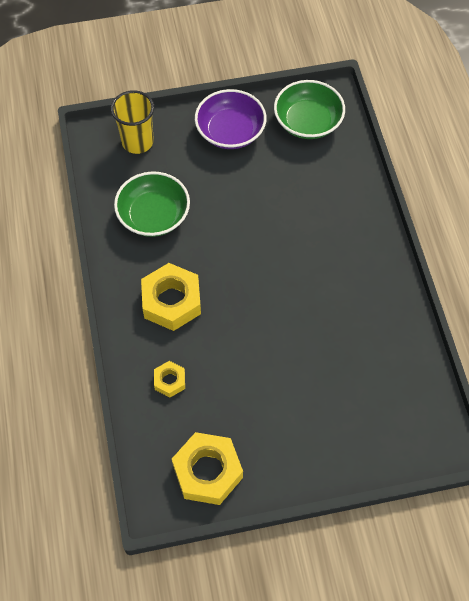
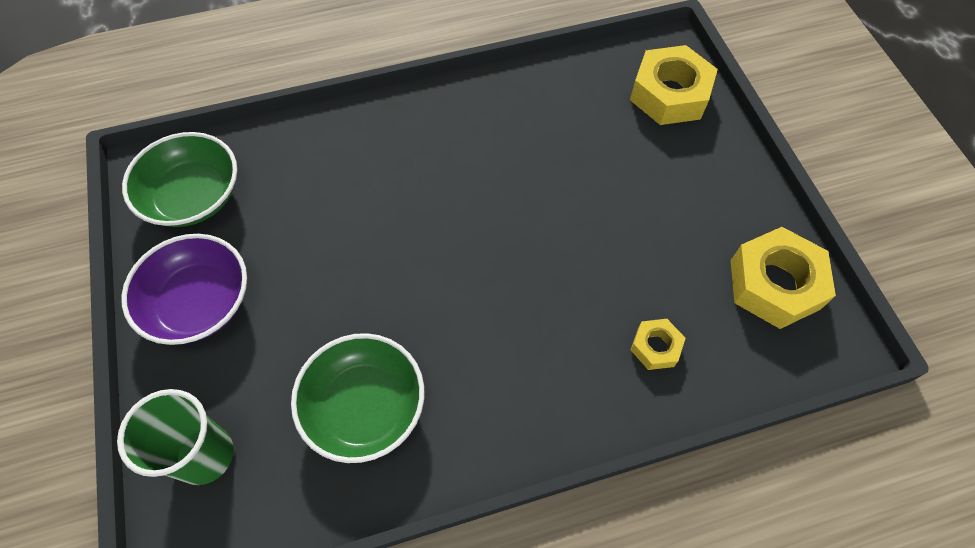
camera: 95 degrees left, 0 degrees up
(137, 142) = (205, 455): yellow cup -> green cup
(172, 301) = (523, 359): yellow nut -> yellow nut (669, 94)

